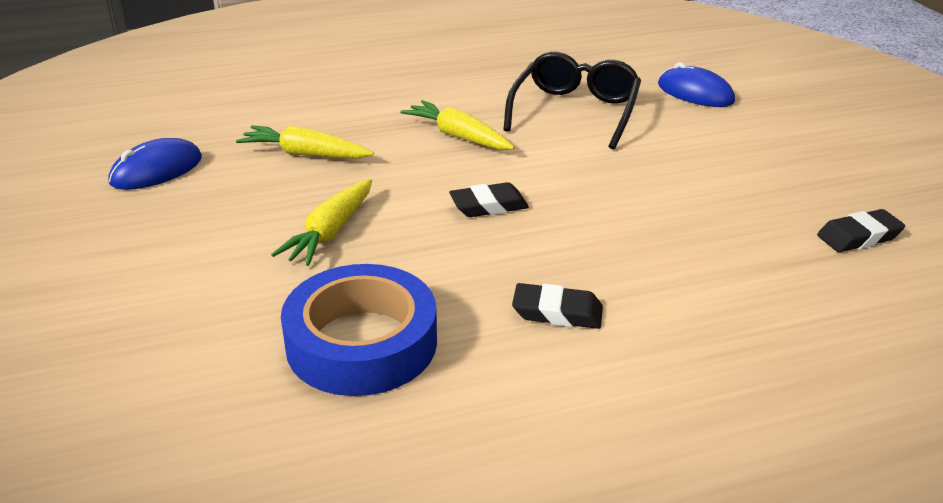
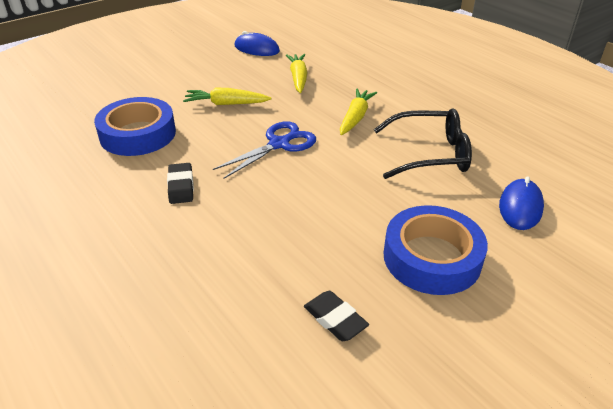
camera: 70 degrees right, 5 degrees up
(488, 206) = (279, 144): black eraser -> blue scissors
(766, 159) = (432, 257): none -> blue tape

